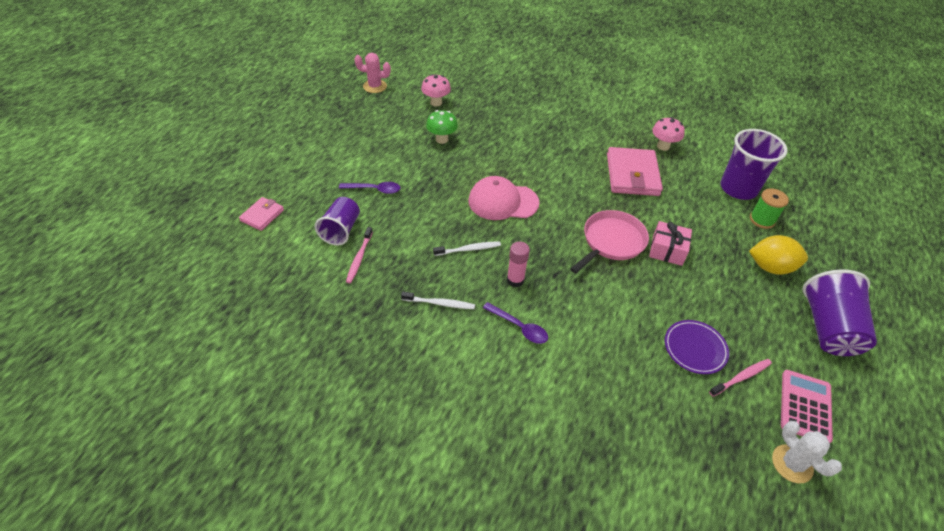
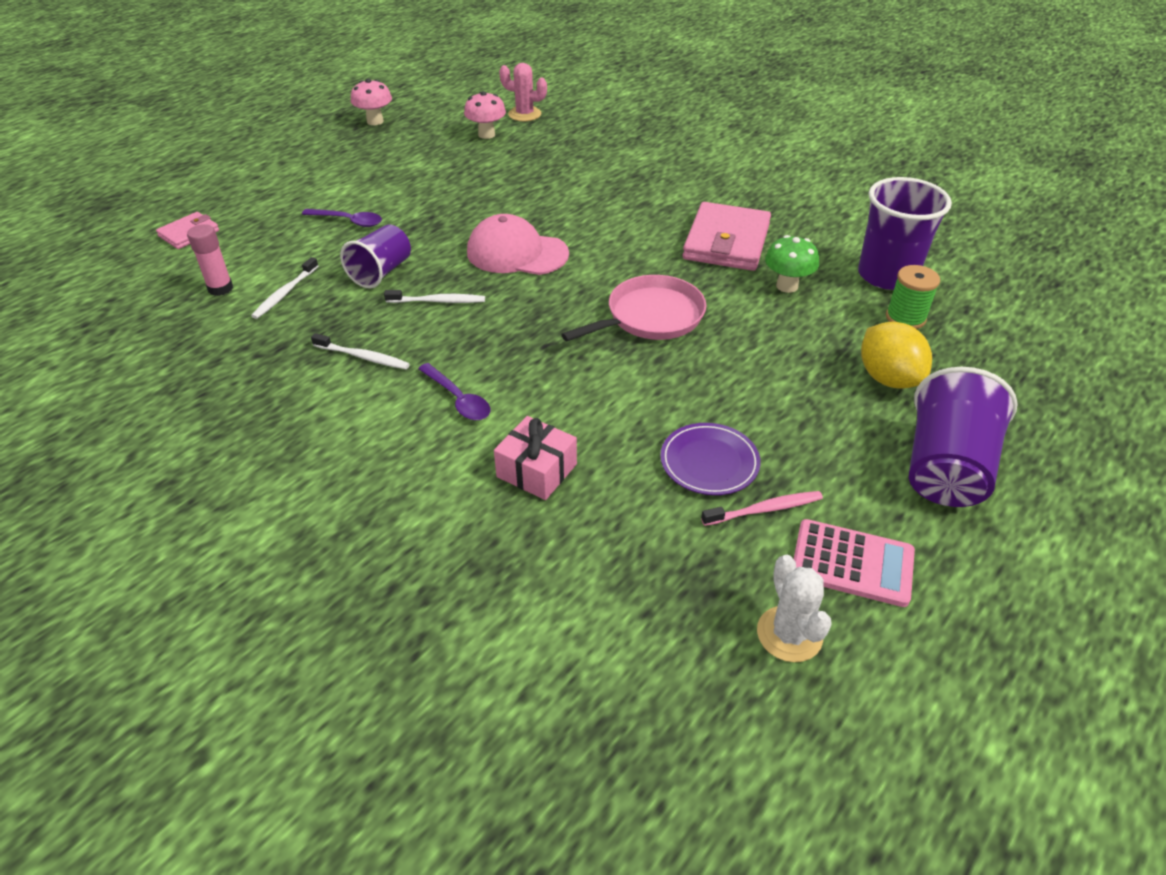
camera: 15 degrees right, 5 degrees down
(341, 230) = (279, 260): purple cup -> purple cup (381, 272)
(359, 258) = (285, 293): pink toothbrush -> white toothbrush
(375, 86) = (414, 110): pink cactus -> pink cactus (524, 114)
(442, 139) = (471, 175): green mushroom -> green mushroom (787, 286)
(515, 280) = (483, 344): pink glue stick -> pink glue stick (220, 288)
(663, 146) = (793, 213): pink mushroom -> pink mushroom (375, 121)
(667, 250) = (731, 337): pink gift -> pink gift (536, 470)
(770, 267) = (888, 378): yellow lemon -> yellow lemon turned 45 degrees clockwise
(805, 406) = (852, 563): pink calculator -> pink calculator turned 75 degrees clockwise

